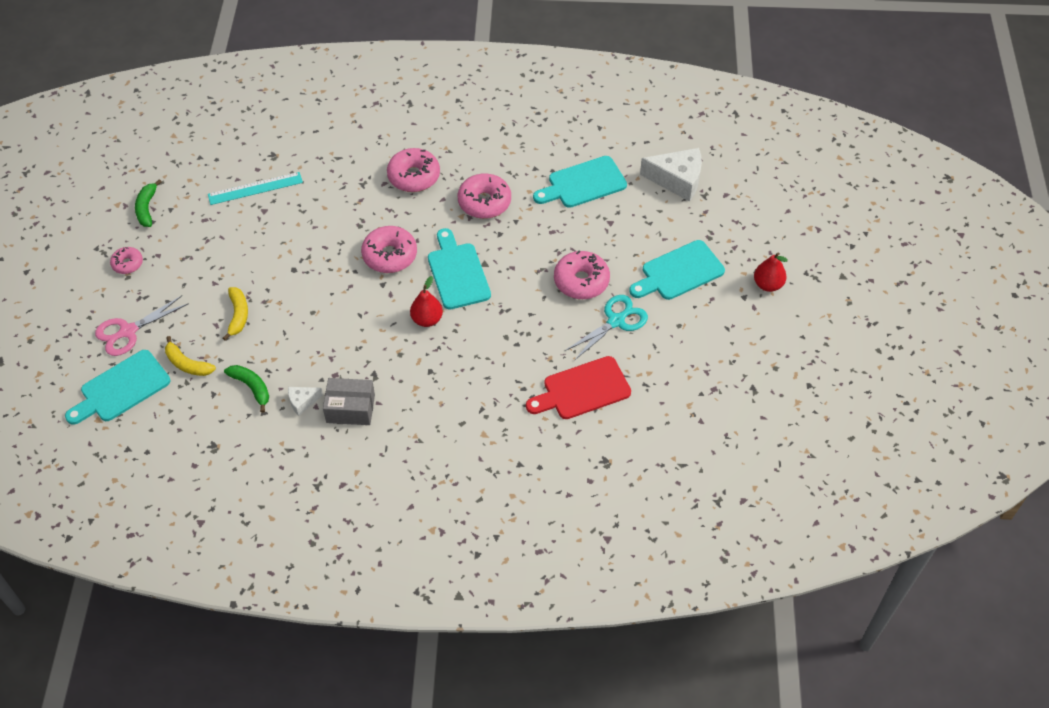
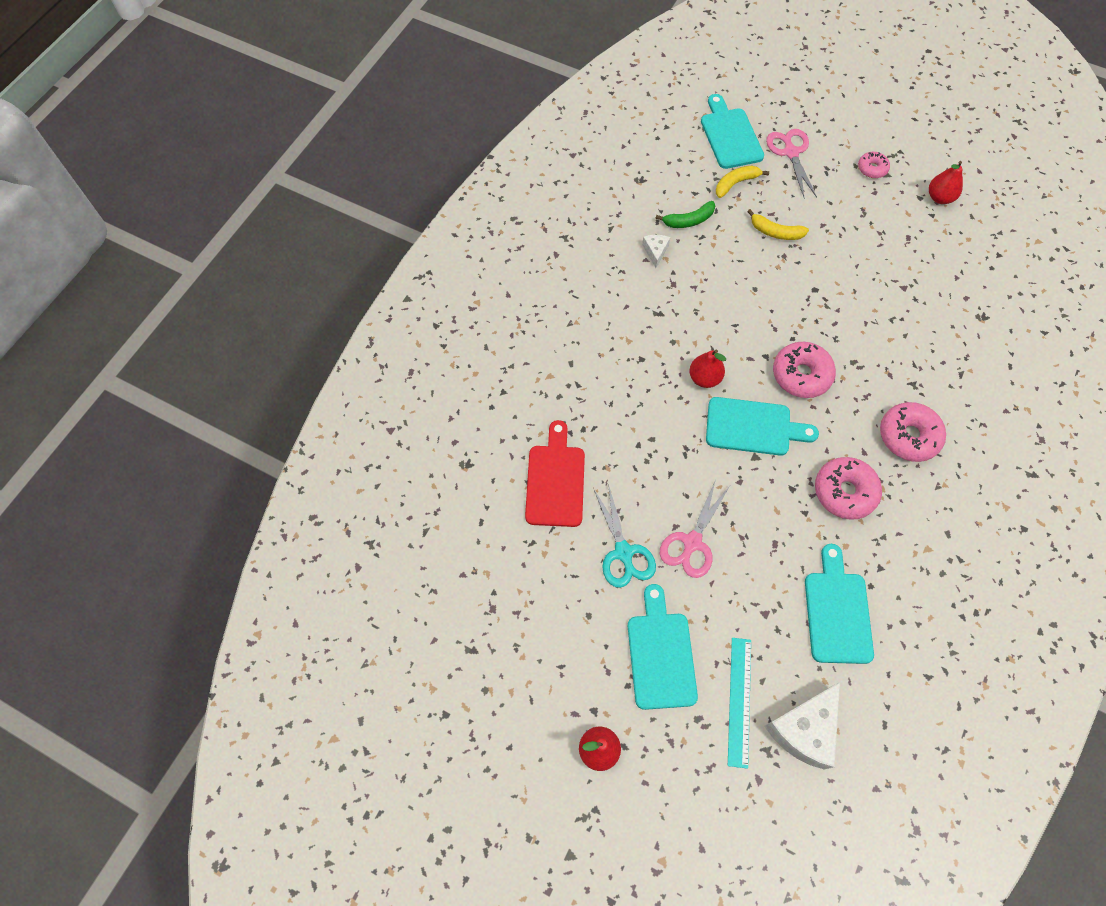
camera: 115 degrees right, 10 degrees up
(147, 208) = (939, 197): green banana -> red pear
(255, 188) = (938, 288): turquoise ruler -> turquoise ruler (739, 701)
(350, 408) = (630, 284): grey box -> none
(581, 281) = (692, 542): pink donut -> pink scissors

